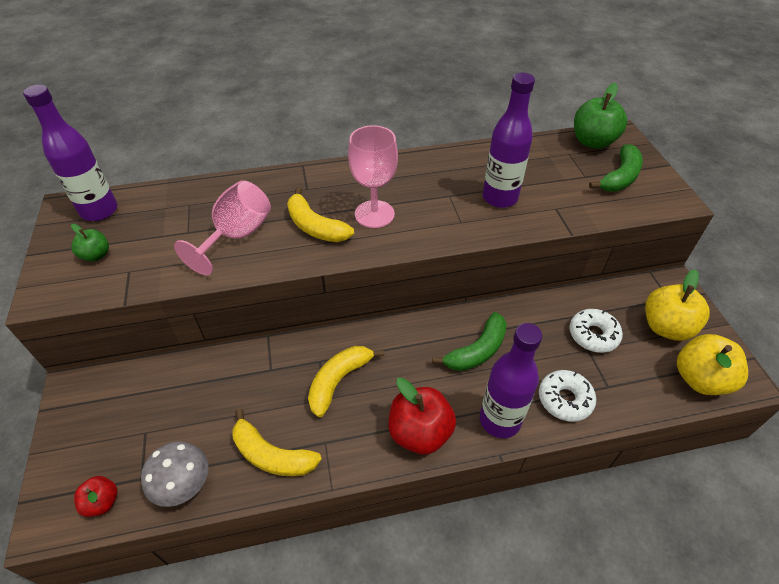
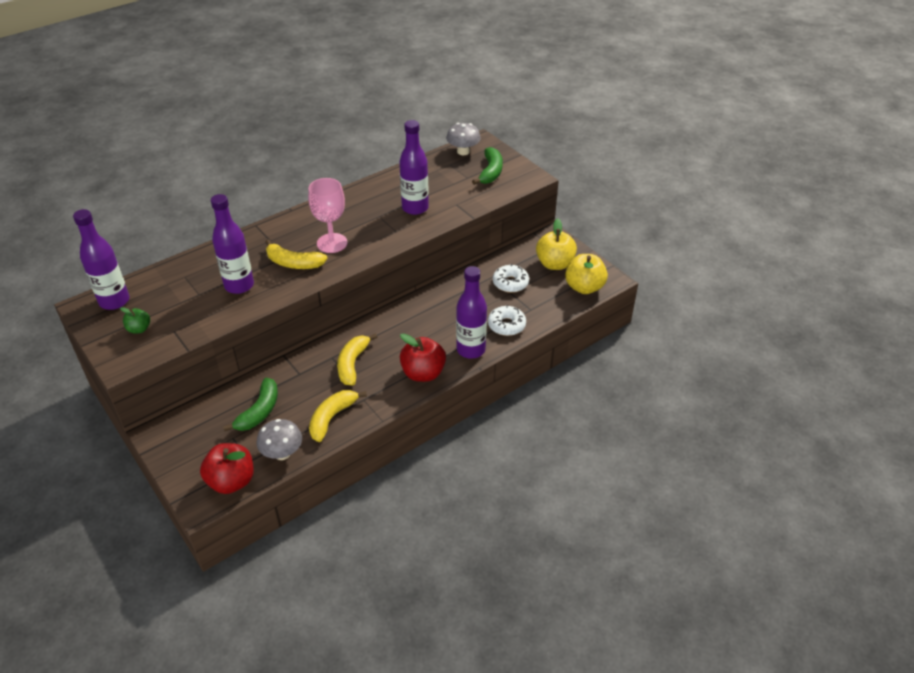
camera: 25 degrees left, 5 degrees down
(102, 502) = (231, 481): red apple -> red apple, size x1.85
(237, 236) = (239, 285): pink goblet -> purple bottle
(272, 455) = (332, 418): yellow banana -> yellow banana turned 120 degrees clockwise
(477, 350) = (438, 316): green banana -> green banana (259, 411)
(592, 142) = (463, 151): green apple -> grey mushroom

